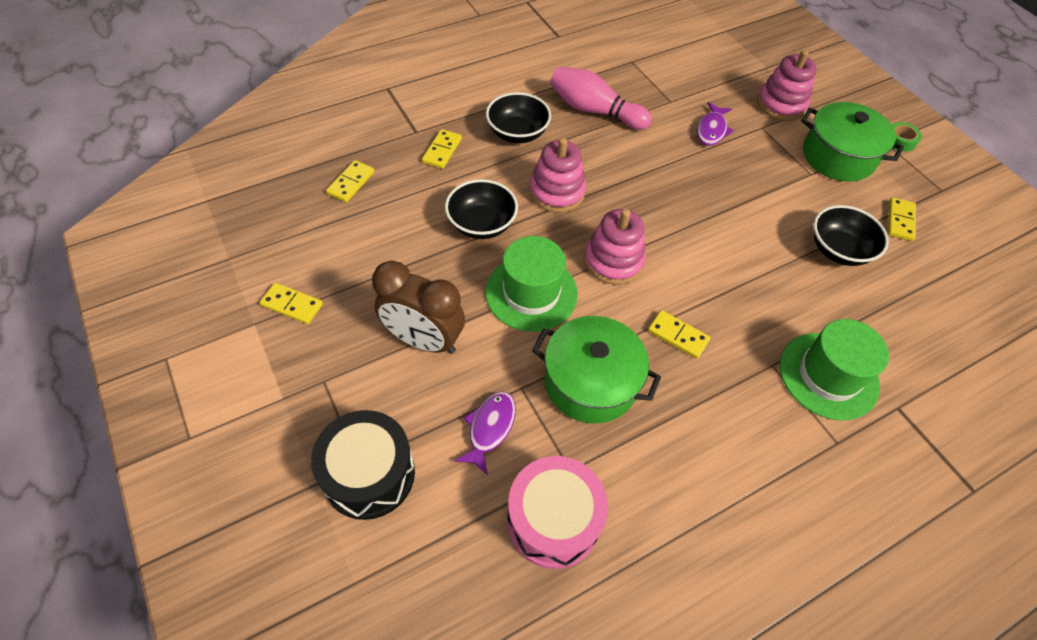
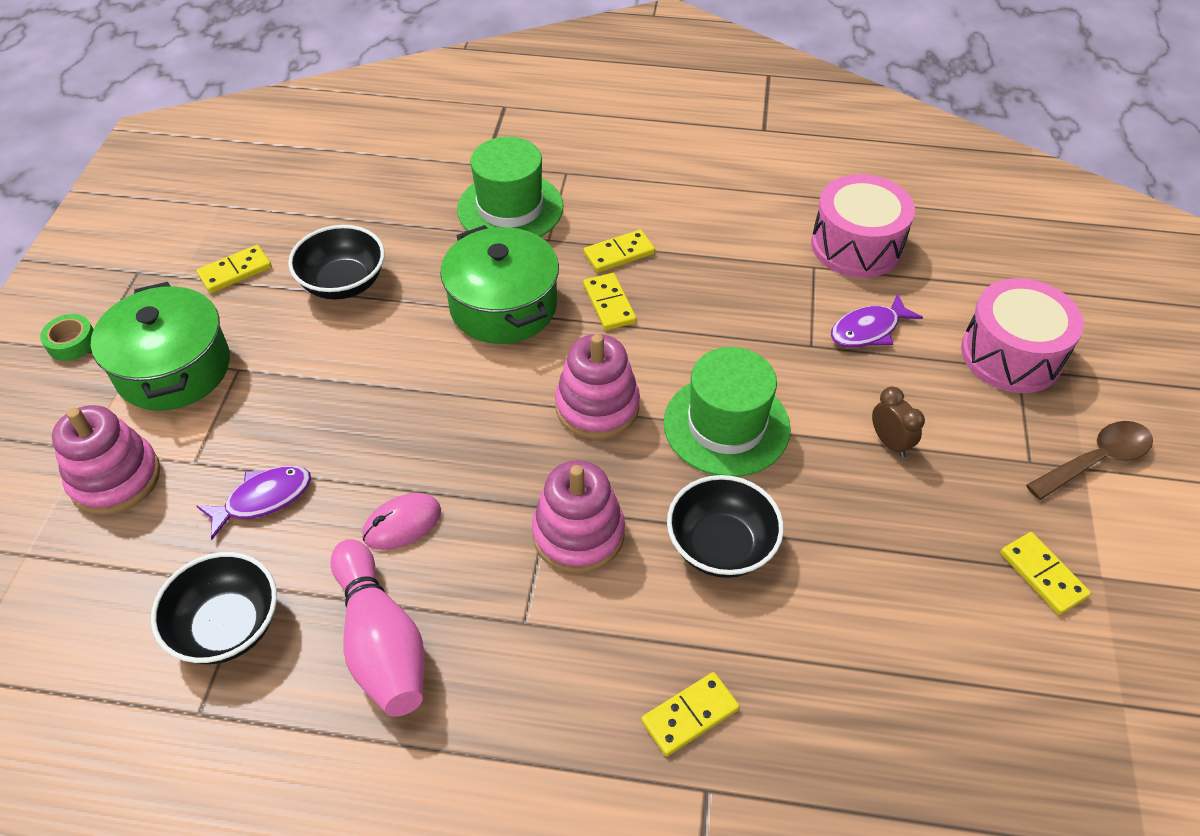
camera: 140 degrees left, 5 degrees down
(275, 409) = (1096, 460): none -> brown spoon
(351, 183) = (878, 739): yellow domino -> yellow domino (619, 254)
(369, 474) = (1011, 355): black drum -> pink drum
(424, 340) = (890, 442): brown clock -> brown clock, size x0.48
(517, 133) = (542, 674): black bowl -> black bowl (227, 626)
(590, 382) = (737, 314): green pot -> green pot (503, 306)
(641, 153) = (402, 524): none -> pink mouse

